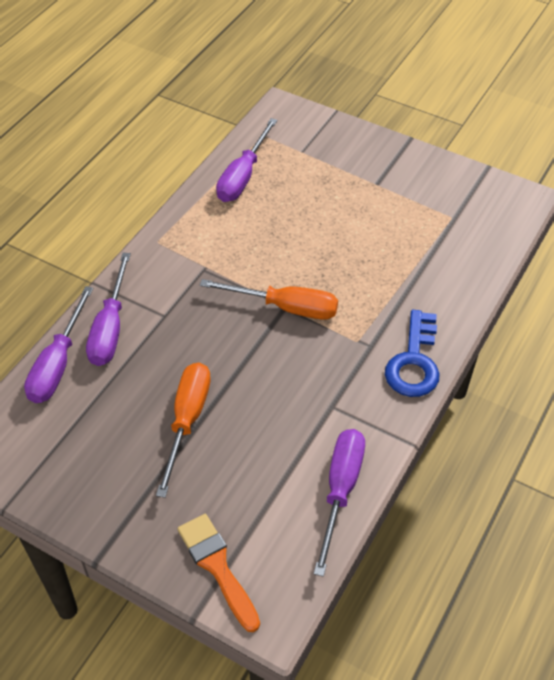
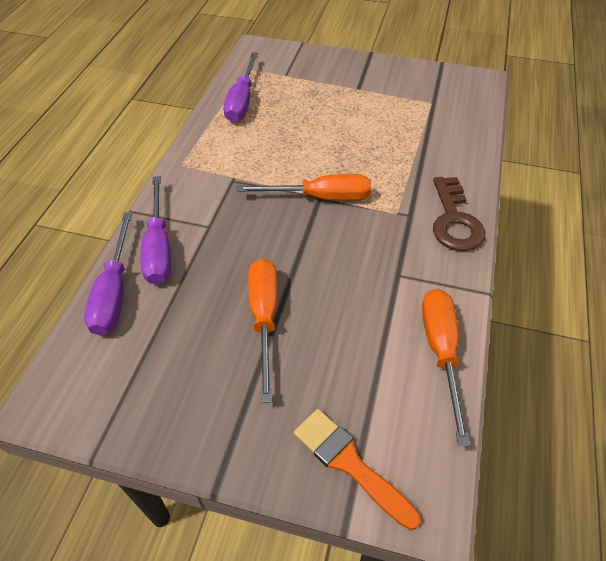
camera: 15 degrees left, 0 degrees up
(340, 491) = (441, 352): purple screwdriver -> orange screwdriver
(414, 362) = (454, 220): blue key -> brown key

